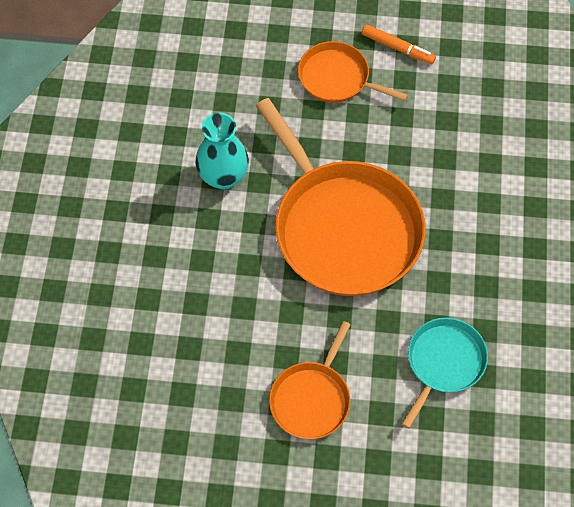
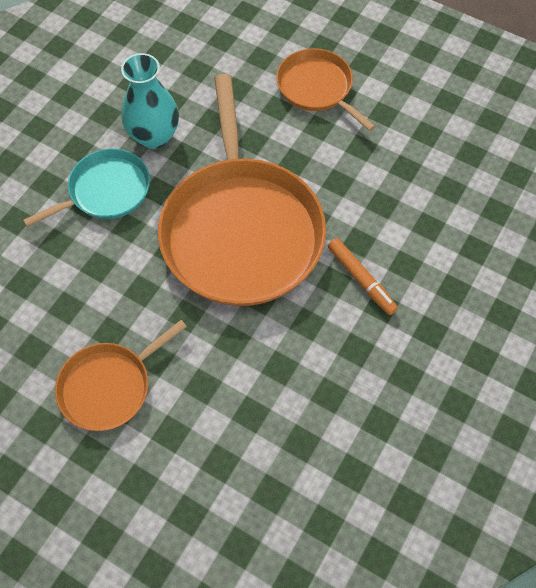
camera: 25 degrees right, 0 degrees up
(398, 48) = (393, 82): orange marker -> orange marker (361, 279)
(443, 363) = (266, 410): turquoise pan -> turquoise pan (105, 191)

